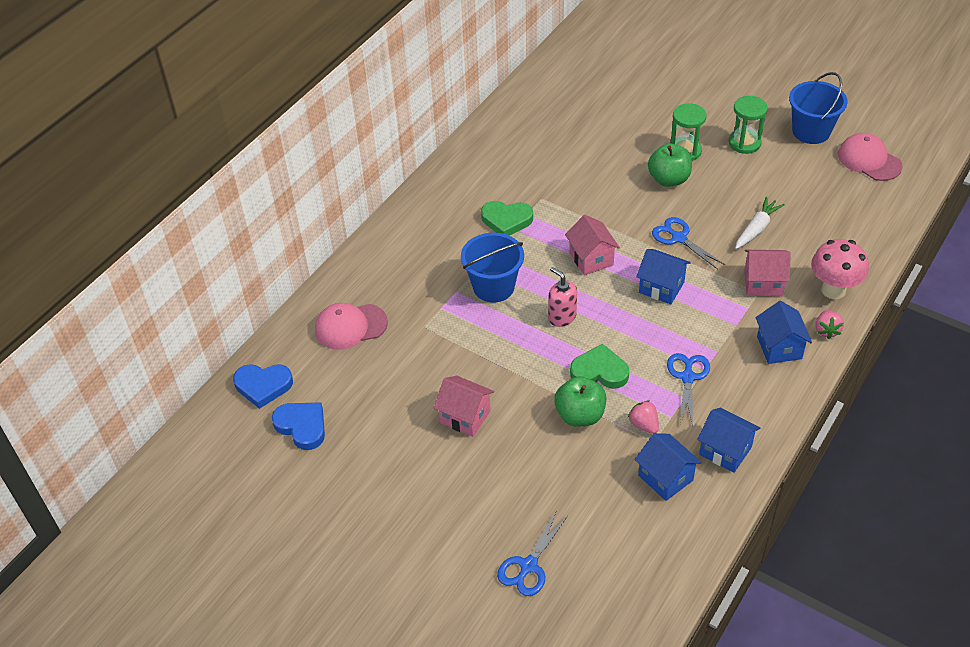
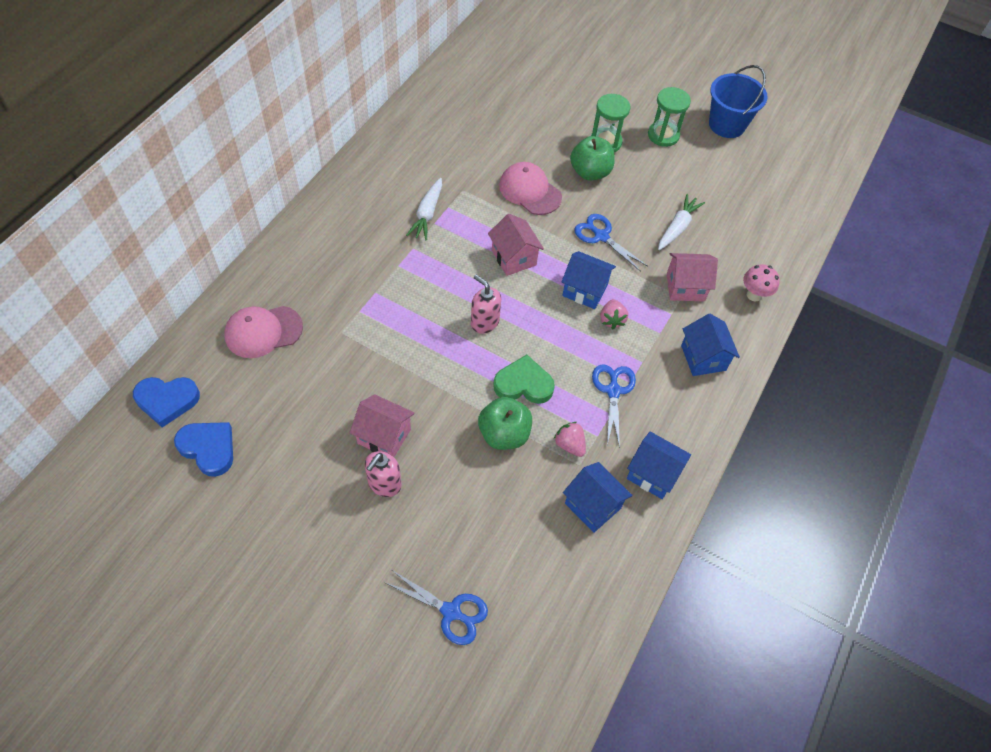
camera: 10 degrees left, 10 degrees up
(465, 457) = (384, 484): none -> pink soap dispenser
(493, 287) = (414, 288): blue bucket -> none
(506, 220) = (427, 214): green heart -> white carrot
(528, 566) = (451, 612): blue scissors -> blue scissors turned 90 degrees counterclockwise
(826, 330) = (749, 339): pink strawberry -> pink strawberry (611, 320)
(833, 290) = (754, 295): pink mushroom -> pink mushroom, size x0.63
(869, 160) = (783, 156): pink cap -> pink cap (530, 191)

